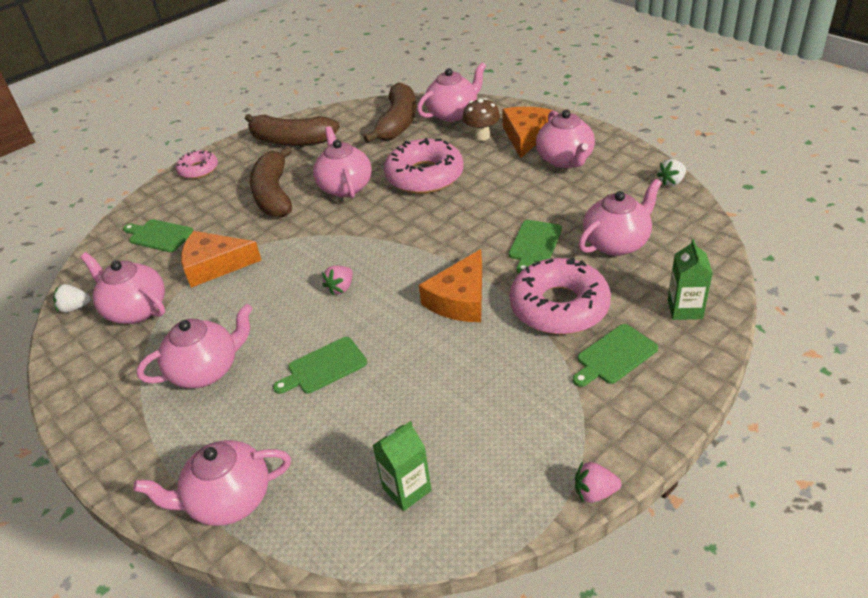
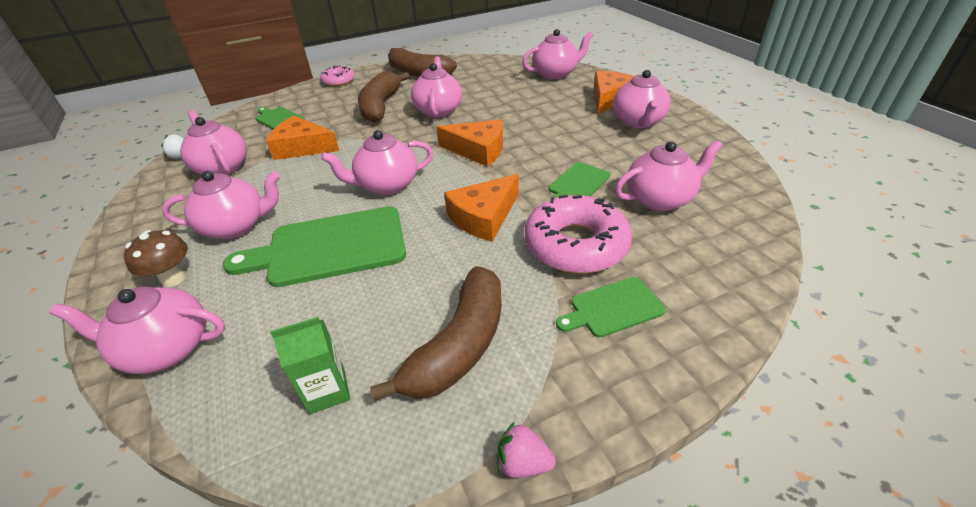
camera: 15 degrees right, 0 degrees up
(324, 367) = (330, 247): green cutting board -> green cutting board, size x1.90
(341, 288) = (387, 185): pink strawberry -> pink teapot
(398, 123) = (507, 73): brown banana -> brown banana (459, 345)
(416, 227) = (478, 150): none -> orange cheese
(424, 176) = (507, 113): pink donut -> none
(482, 136) = (572, 93): brown mushroom -> brown mushroom (173, 278)
(672, 182) = (737, 156): white strawberry -> none
(685, 309) = (710, 278): green carton -> none

